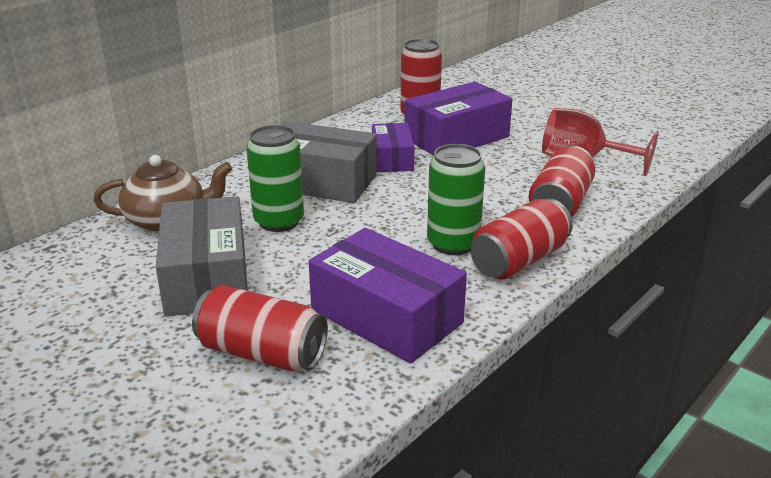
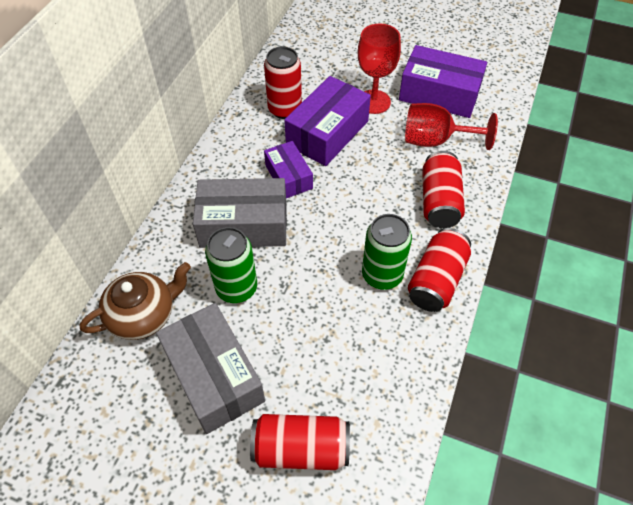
camera: 20 degrees left, 25 degrees up
(386, 316) = (370, 376): purple box -> purple box (439, 94)
(524, 125) = (373, 102): none -> red goblet

